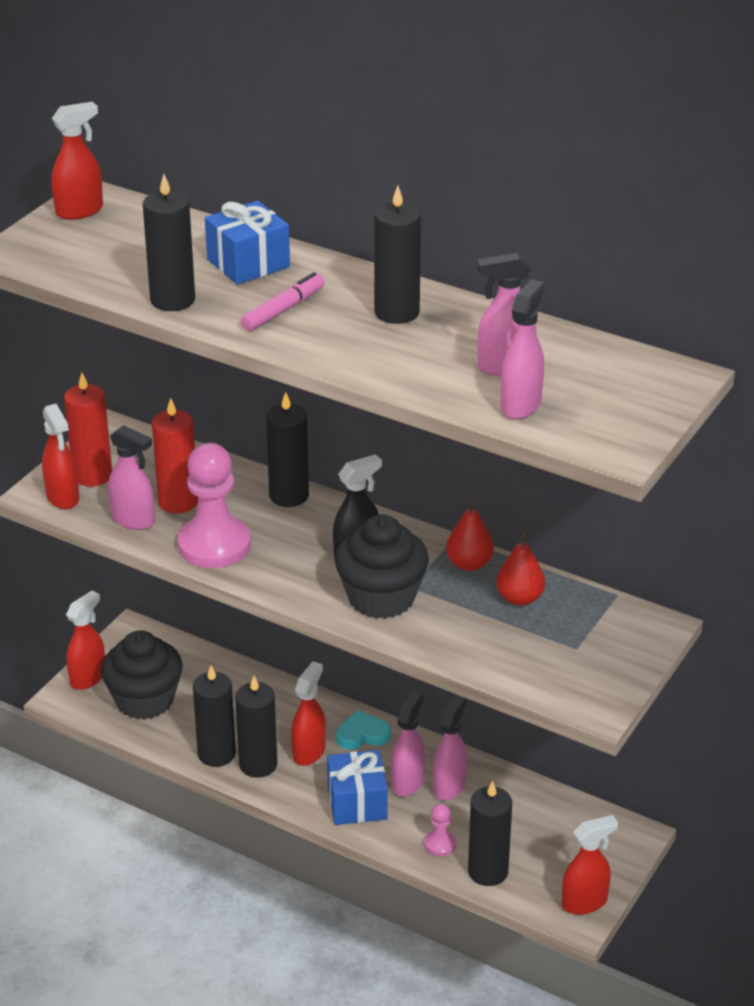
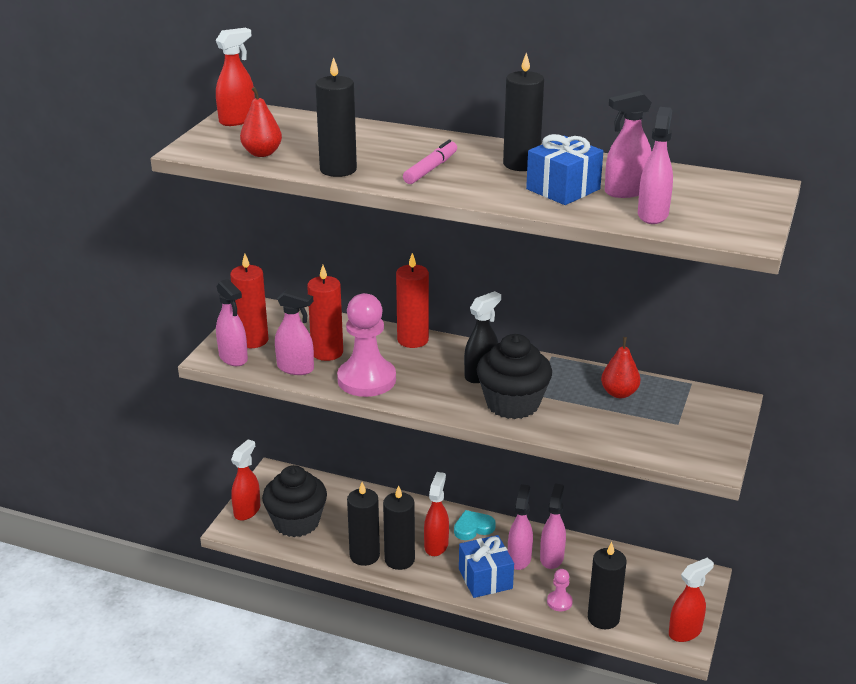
camera: 10 degrees left, 5 degrees down
(63, 497) = (233, 358): red spray bottle -> pink spray bottle
(248, 263) = (388, 142): blue gift -> blue gift (563, 189)
(289, 495) = (412, 340): black candle -> red candle
(469, 564) = (570, 373): red pear -> red pear (262, 153)

